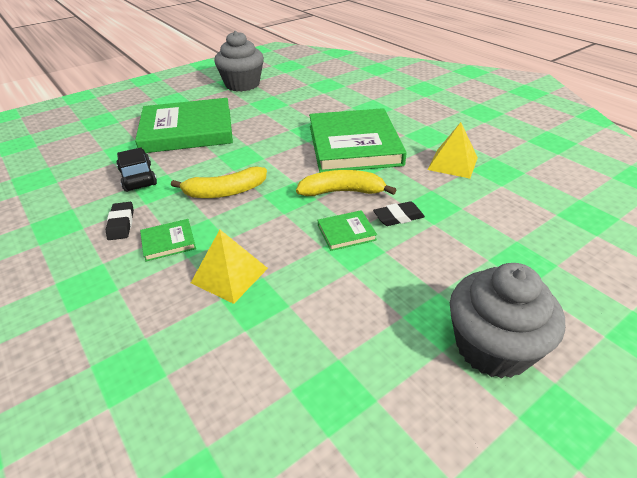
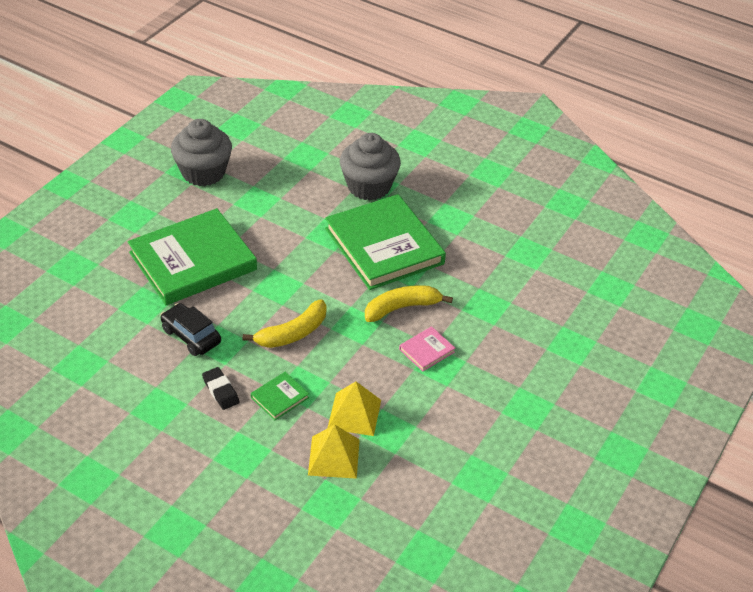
camera: 25 degrees left, 5 degrees up
(346, 232) = (427, 351): green book -> pink book
(398, 217) = (462, 324): black eraser -> none
(452, 163) = (486, 251): yellow pyramid -> yellow pyramid (333, 457)
(492, 347) = (568, 418): grey cupcake -> grey cupcake (369, 186)

